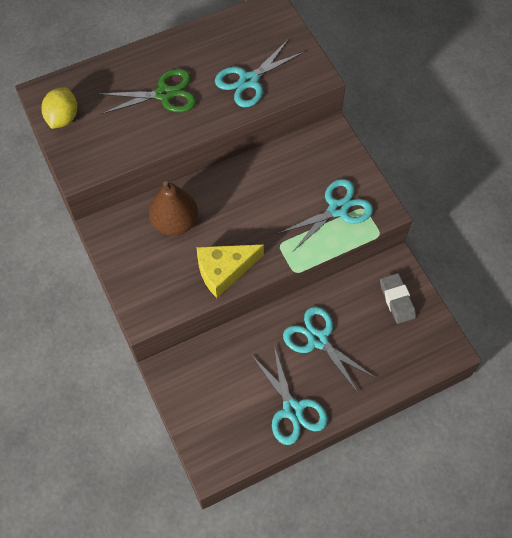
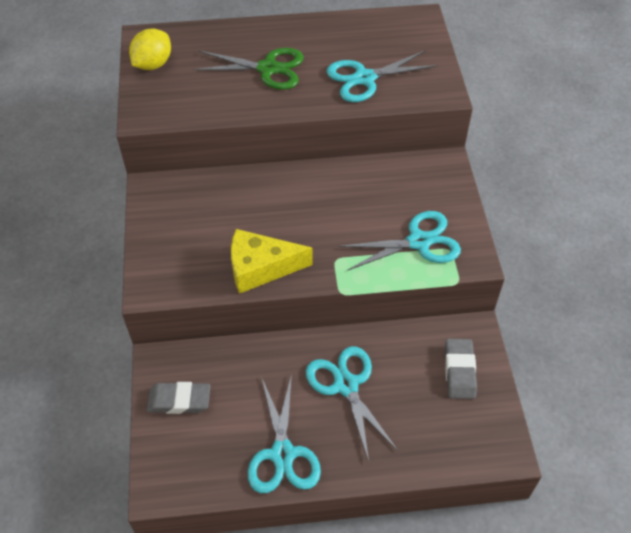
camera: 20 degrees right, 10 degrees down
(175, 222) = (230, 204): brown pear -> none
(196, 395) = (179, 400): none -> grey eraser

